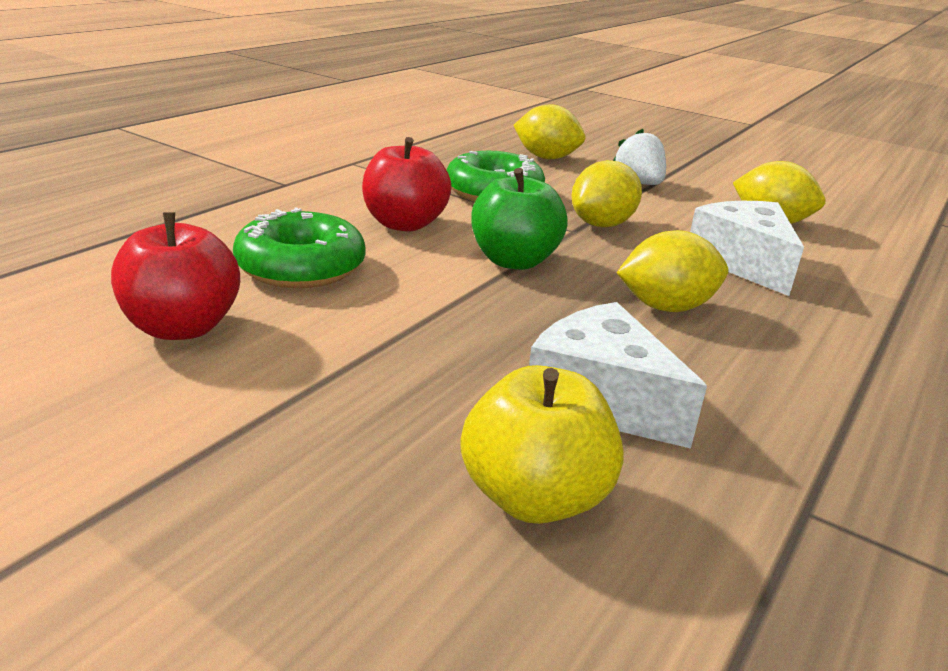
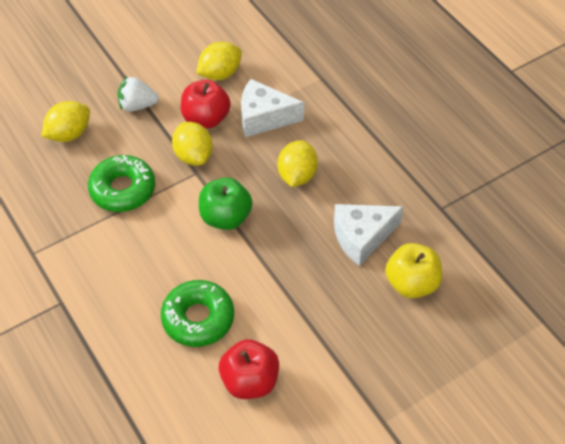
camera: 65 degrees left, 25 degrees up
(404, 224) = (156, 253): red apple -> red apple (206, 118)

